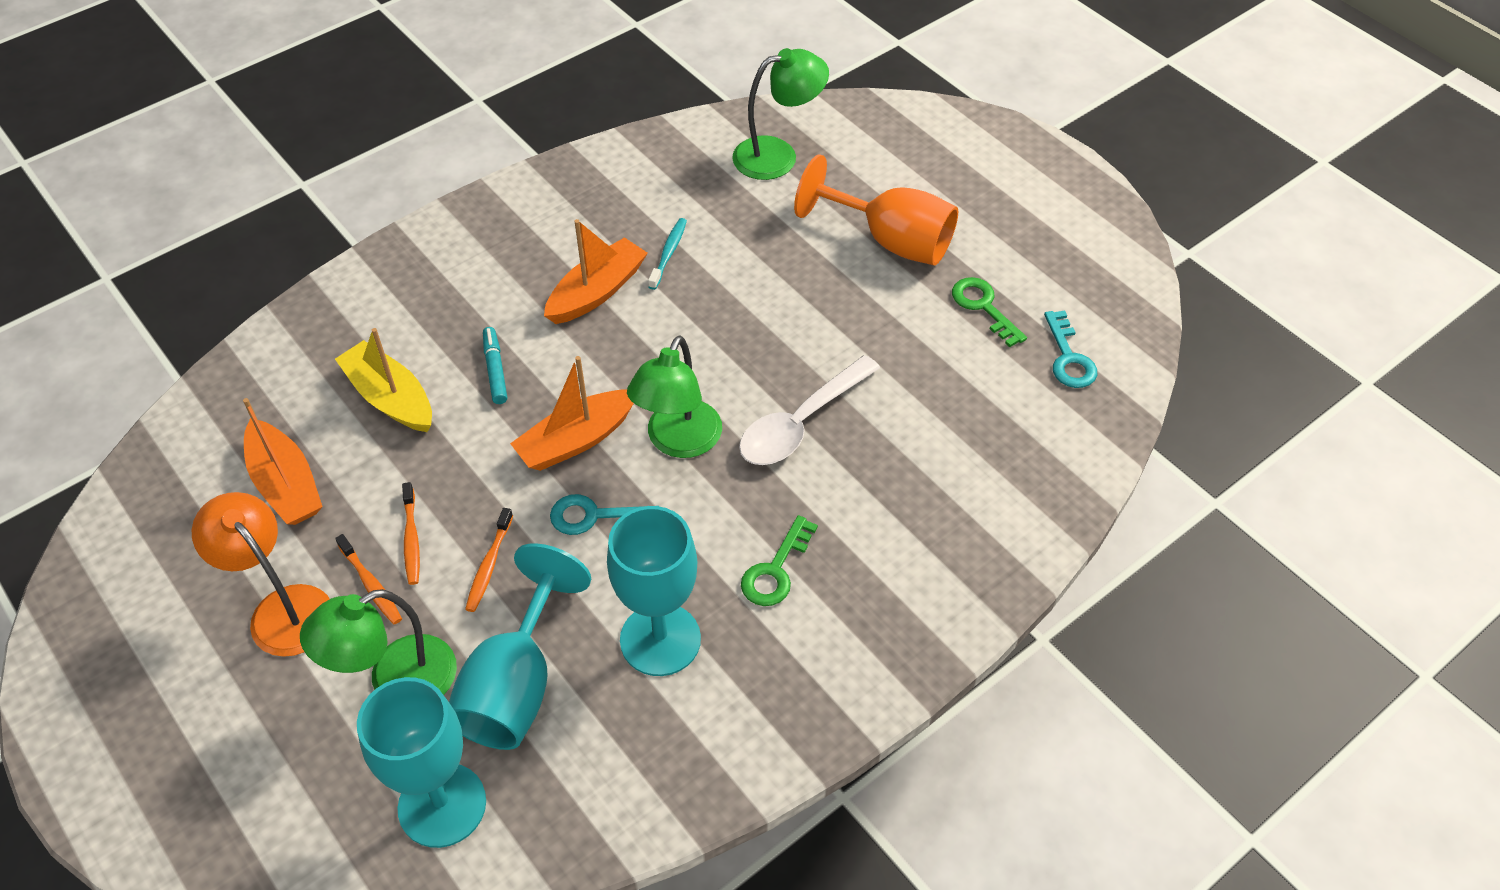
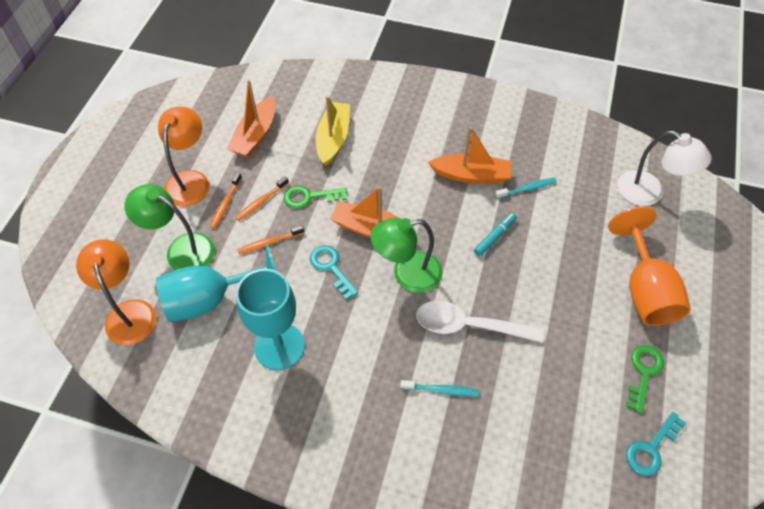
camera: 55 degrees right, 5 degrees up
(442, 805) = (129, 312): turquoise goblet -> orange lamp
(495, 370) = (384, 167): turquoise marker -> turquoise marker (494, 237)
(775, 570) = (361, 375): green key -> green key (309, 197)
(778, 155) = (649, 193): green lamp -> white lamp
(860, 501) = (441, 390): none -> turquoise toothbrush

